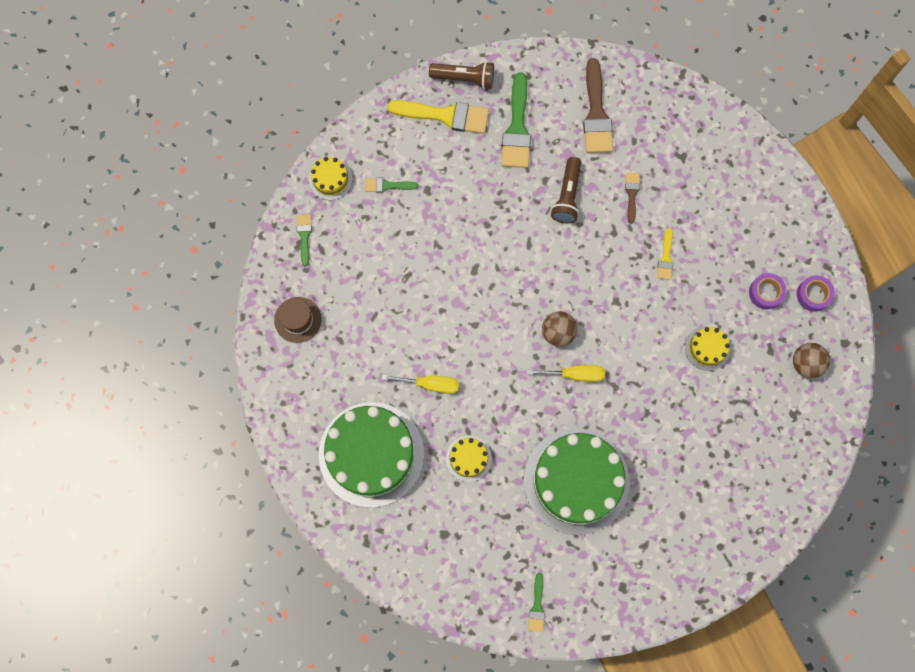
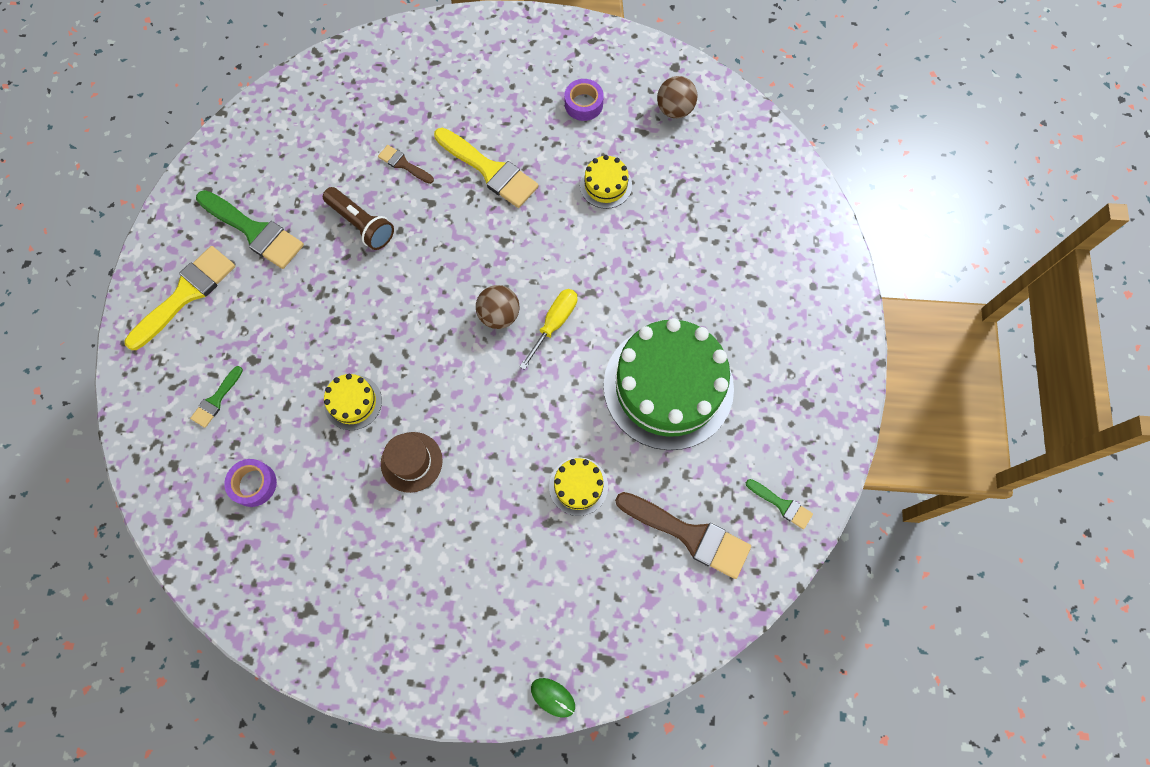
camera: 60 degrees left, 5 degrees down
(297, 319) = (297, 592): brown hat -> brown hat (411, 462)
(304, 236) = (206, 527): green brush -> none
(324, 520) = (553, 697): none -> green mouse
(330, 179) = (162, 459): yellow cake -> yellow cake (353, 402)
(371, 454) = (509, 594): green cake -> none
(430, 384) = (470, 481): yellow screwdriver -> none
(464, 78) = (161, 252): brown flashlight -> none
(596, 114) = (297, 149): brown brush -> brown brush (689, 535)
(665, 258) = (490, 170): yellow brush -> yellow brush, size x1.94
(813, 295) = (612, 66): purple tape -> purple tape (254, 484)

